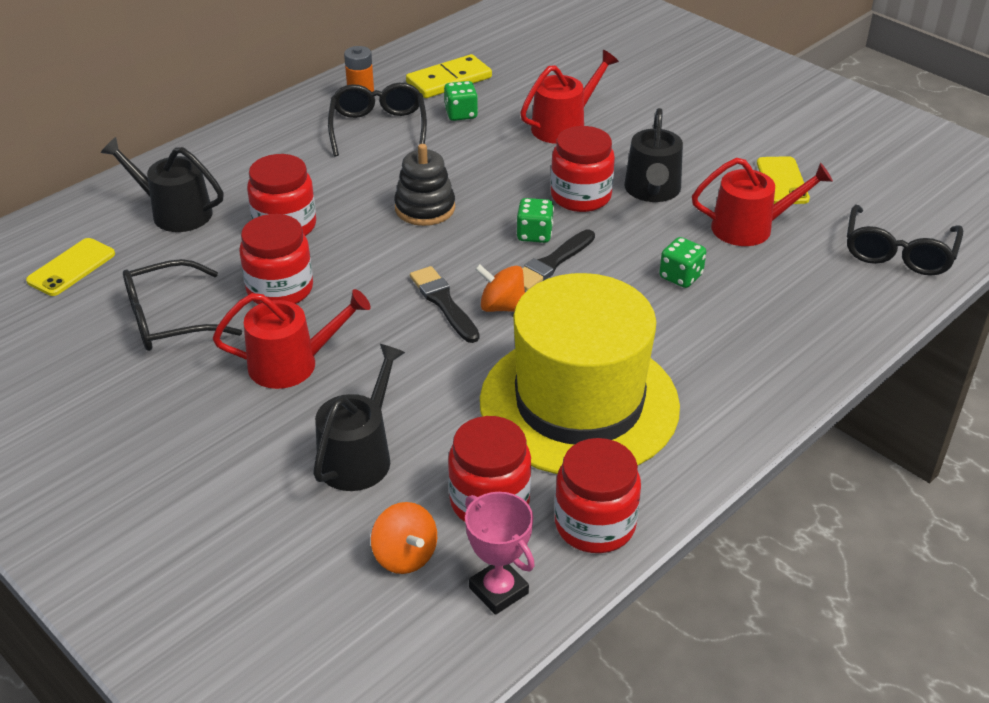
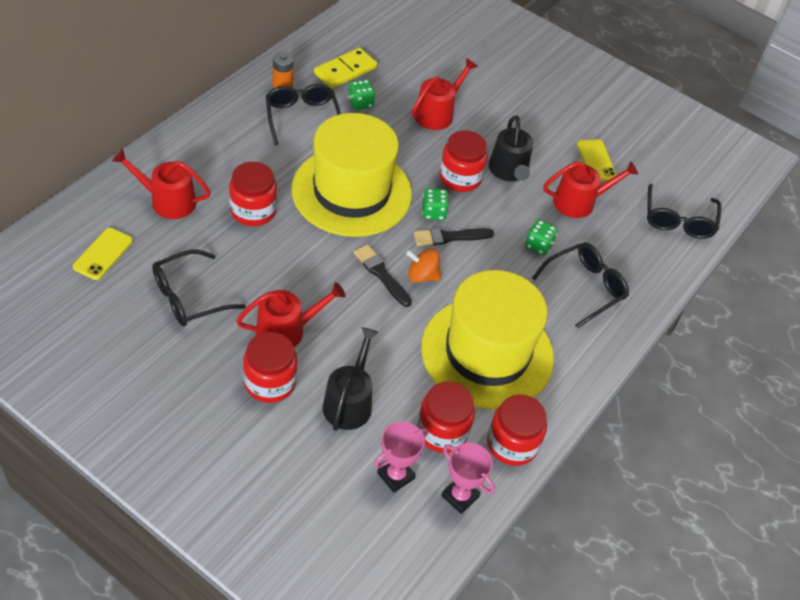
camera: 15 degrees left, 10 degrees up
(175, 212) = (168, 201): black watering can -> red watering can
(280, 289) = (263, 267): red jar -> red jar (270, 382)
(405, 556) = (395, 476): orange spinning top -> pink trophy
(425, 208) = (351, 191): black stacking toy -> yellow hat
(551, 263) = (449, 237): black brush -> black brush turned 45 degrees clockwise
(743, 329) = (585, 287): none -> black glasses

